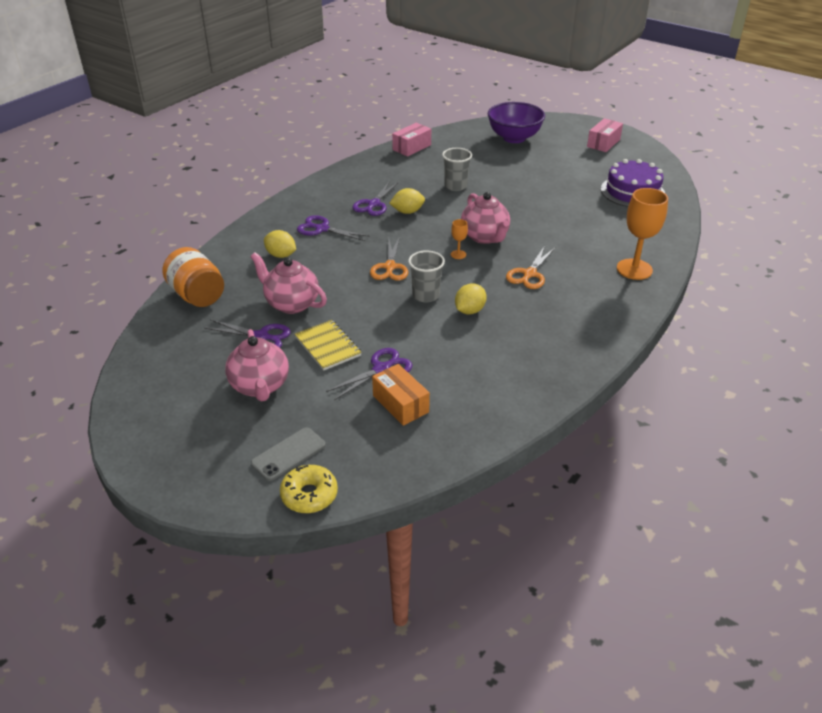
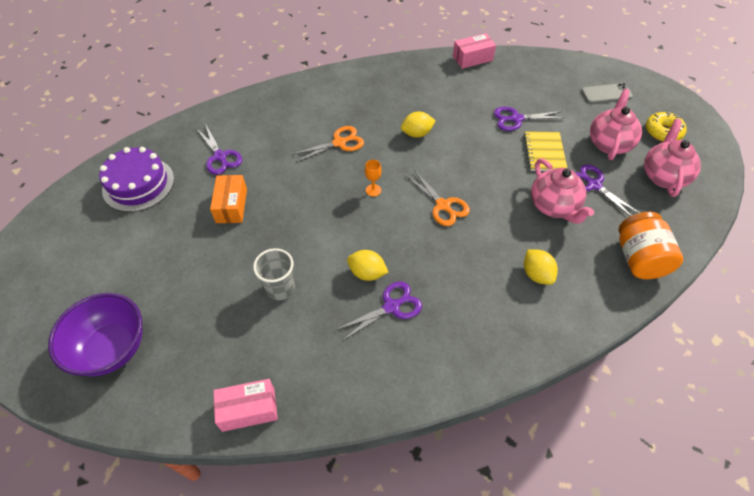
camera: 145 degrees left, 15 degrees up
(309, 495) = (603, 69): yellow donut -> yellow donut (663, 132)
(322, 229) = (474, 294): purple scissors -> purple scissors (220, 157)
(390, 267) = (443, 205): orange scissors -> orange scissors turned 105 degrees clockwise
(400, 404) = (519, 92): orange box -> orange box (231, 206)
(426, 295) = (437, 162): grey cup -> none
(485, 237) = (330, 198): pink teapot -> pink teapot (663, 176)
(603, 143) = (44, 273): pink box -> pink box (472, 58)
(634, 269) = (261, 110): orange goblet -> none

